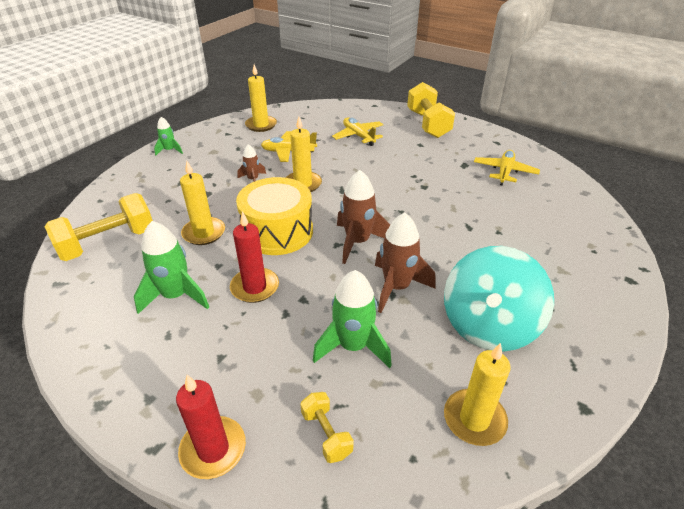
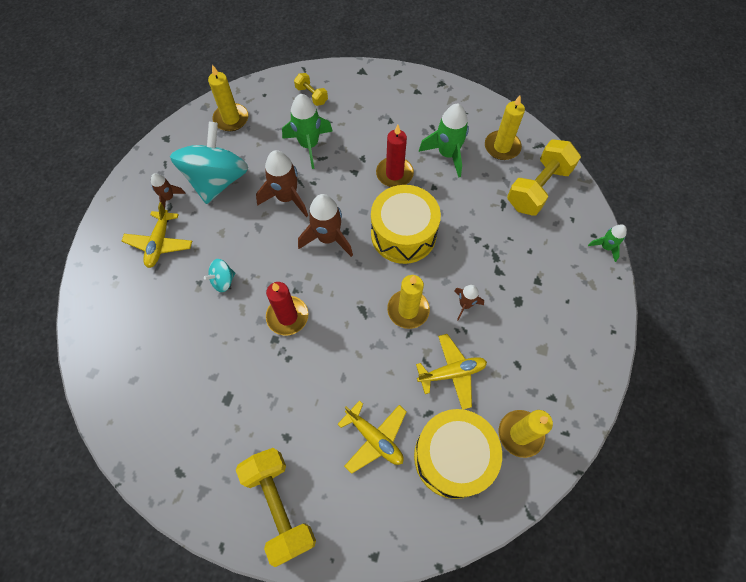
camera: 165 degrees right, 25 degrees up
(169, 150) = (595, 337): green rocket -> green rocket (605, 247)
(204, 233) = (467, 217): yellow candle -> yellow candle (502, 147)
(213, 449) = (367, 77): red candle -> red candle (287, 316)
(310, 124) = (453, 457): none -> yellow drum
(473, 228) = (223, 281): none -> turquoise spinning top
(504, 172) = (179, 394): yellow plane -> yellow plane (160, 243)
(554, 316) = (168, 198): none -> brown rocket

